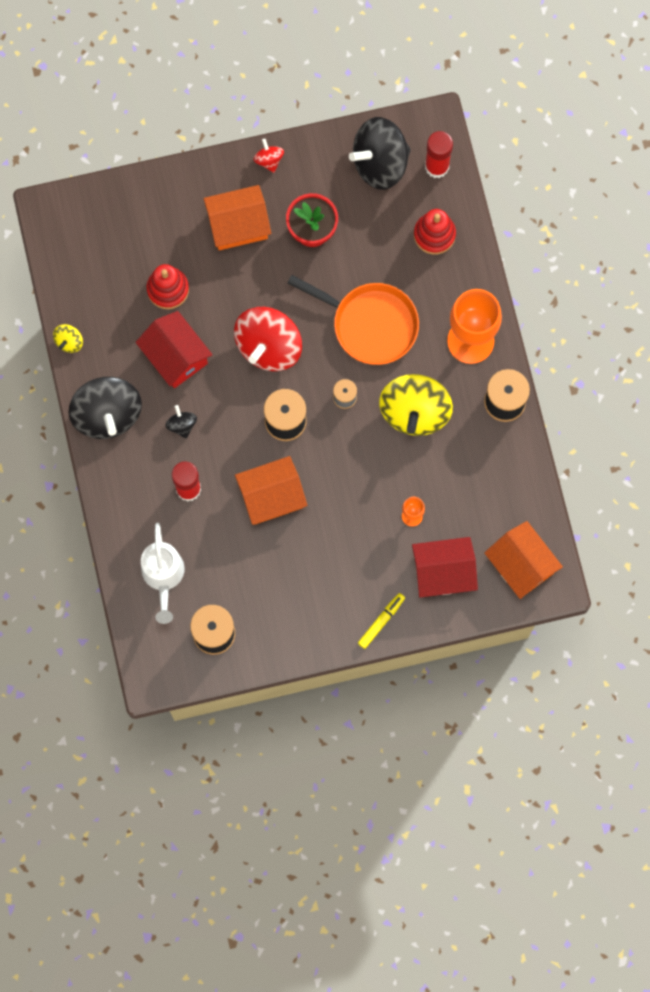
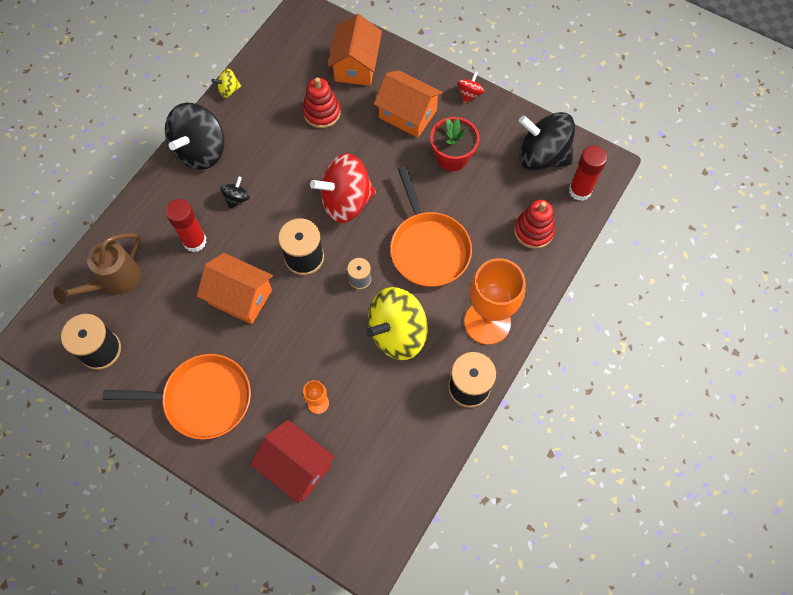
camera: 45 degrees right, 10 degrees down
(163, 577) = (114, 281): white watering can -> brown watering can
(175, 356) = (281, 155): red house -> none
(327, 593) = (202, 399): none -> orange pan
(381, 621) = (215, 457): yellow marker -> none
(521, 565) = (357, 519): orange house -> orange house (356, 65)

